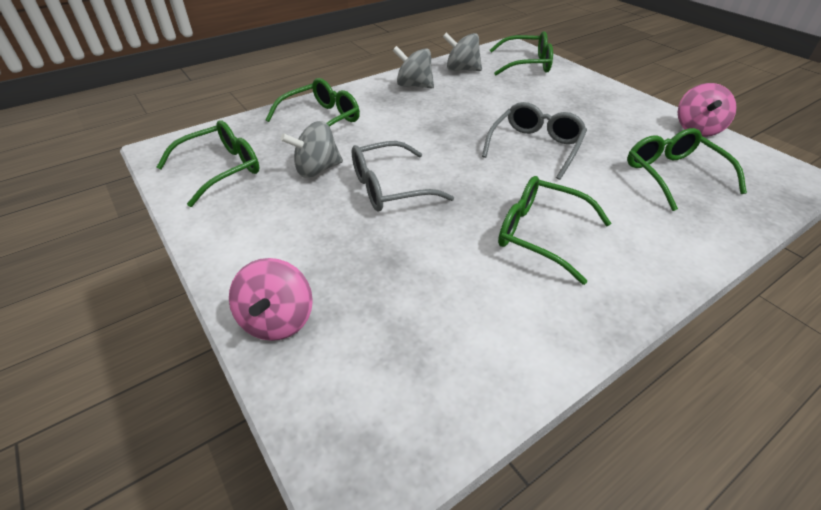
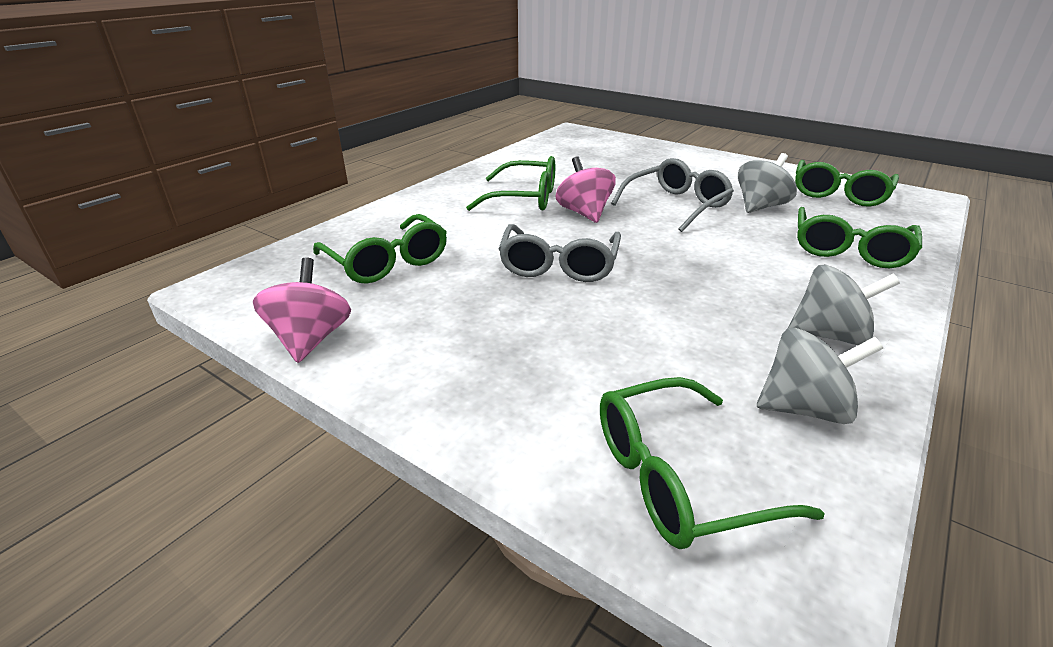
camera: 160 degrees right, 10 degrees down
(277, 320) = (658, 149): pink spinning top -> pink spinning top (584, 213)

